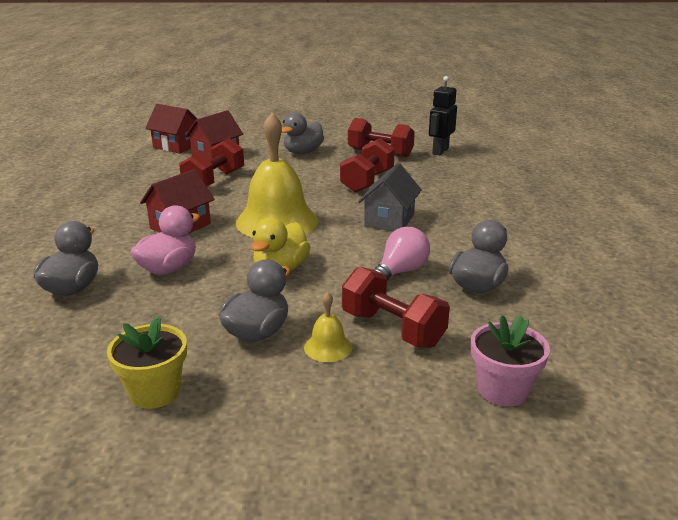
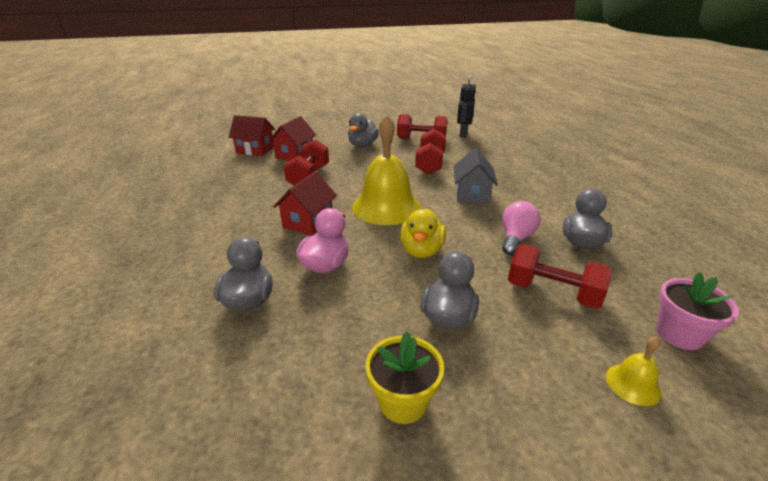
camera: 15 degrees left, 5 degrees up
(328, 347) = (517, 320): yellow bell -> yellow bell (633, 384)

